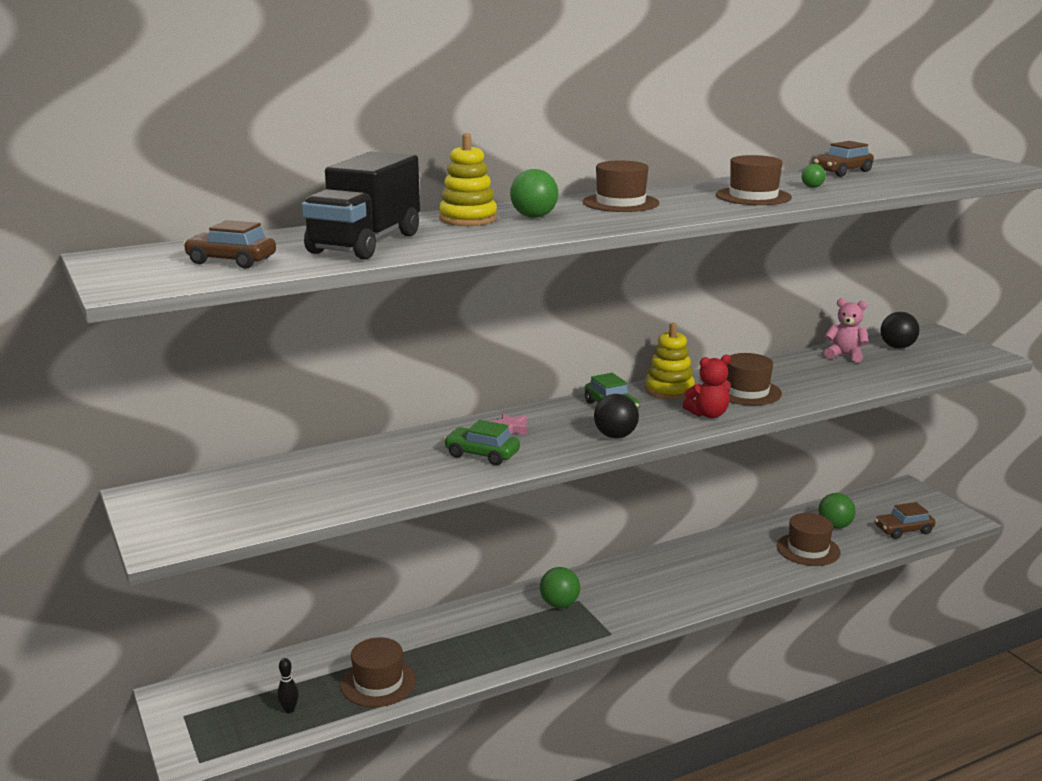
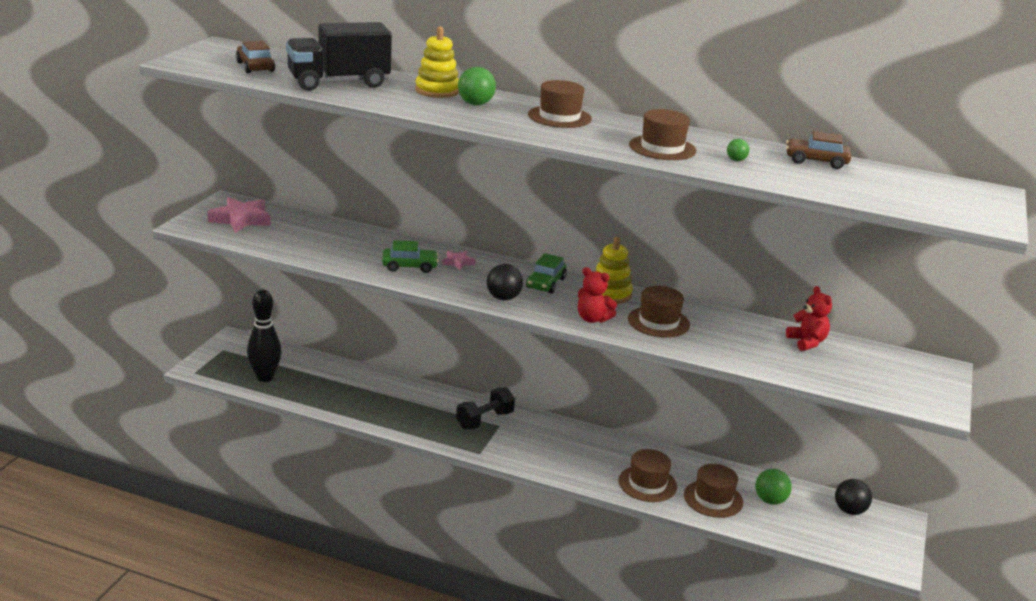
camera: 45 degrees right, 5 degrees up
(208, 504) = (241, 219): none -> pink star
(289, 710) = (265, 377): black bowling pin -> black bowling pin, size x2.34
(378, 683) = (322, 393): brown hat -> brown hat (647, 484)
(482, 454) = (409, 266): green car -> green car turned 105 degrees clockwise
(559, 604) = (484, 420): green ball -> black dumbbell
(845, 356) = (807, 342): pink teddy bear -> red teddy bear
(897, 347) = (872, 360): black ball -> black ball (849, 511)
(903, 530) = (820, 537): brown car -> none

